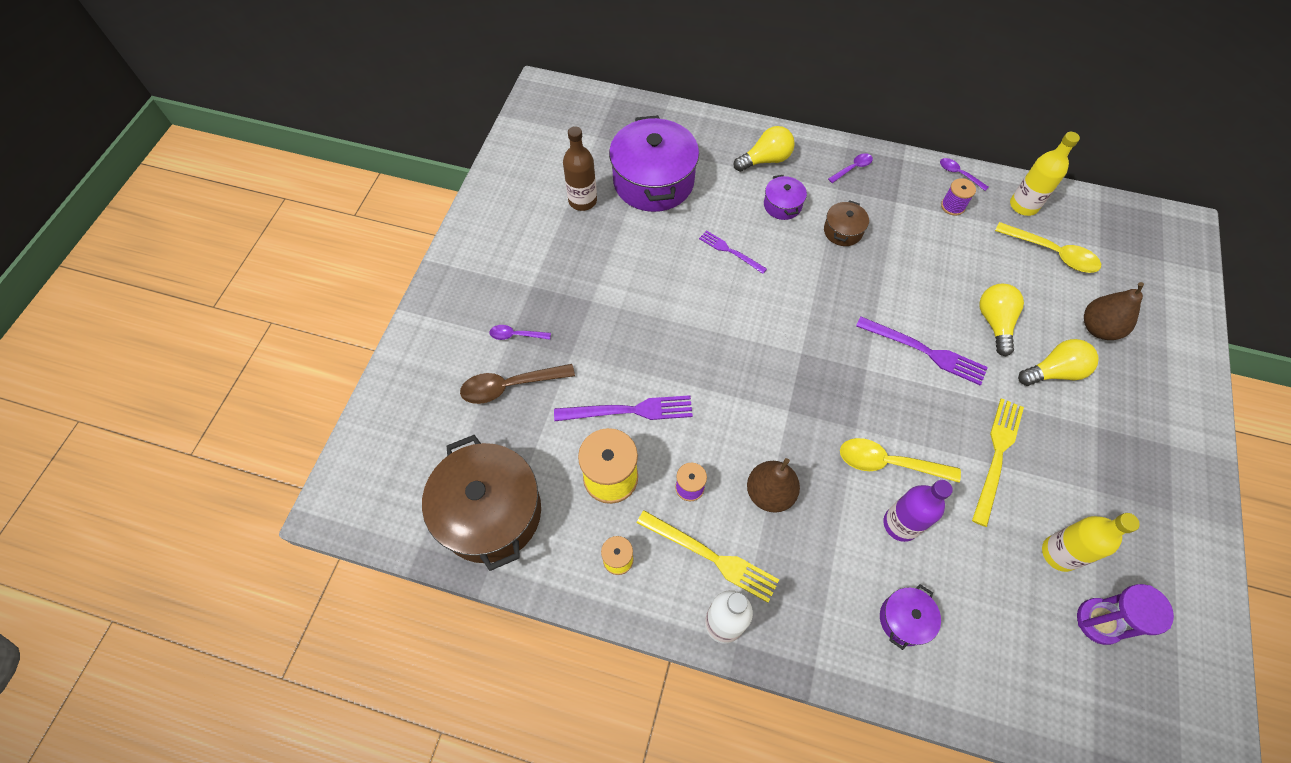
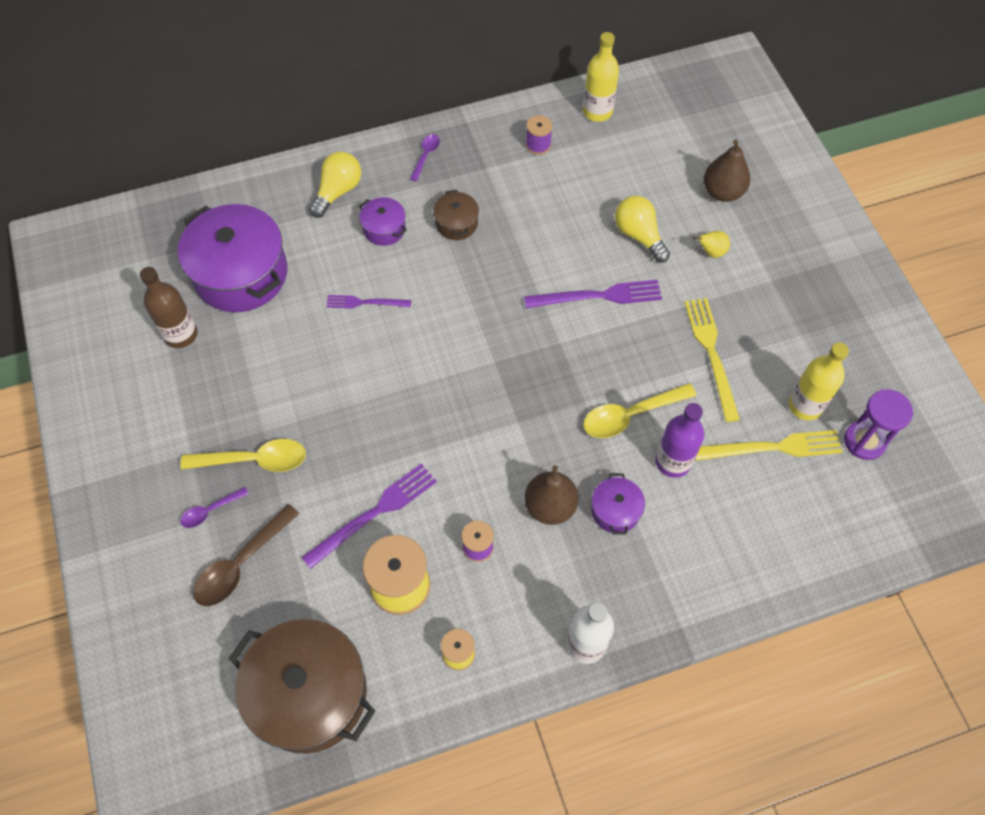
camera: 35 degrees left, 0 degrees up
(711, 556) = (537, 595): yellow fork -> yellow fork (773, 447)
(904, 619) = (725, 539): purple pot -> purple pot (615, 510)
(958, 174) = (524, 110): purple spoon -> none
(1052, 253) = (647, 144): yellow spoon -> yellow spoon (254, 460)
(1053, 372) = (711, 252): yellow light bulb -> yellow pear

